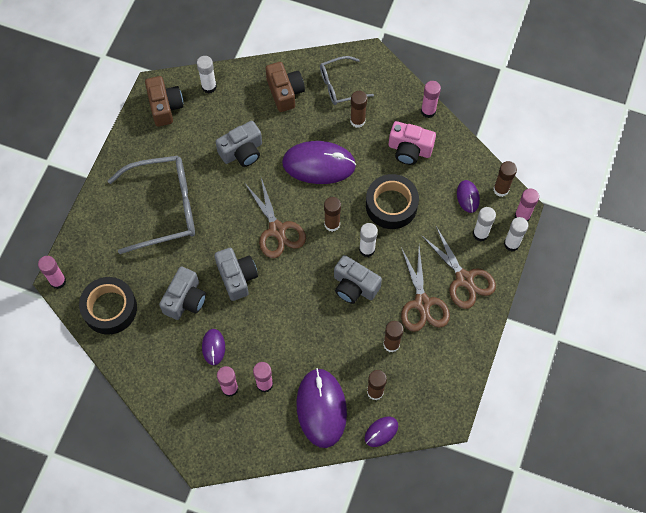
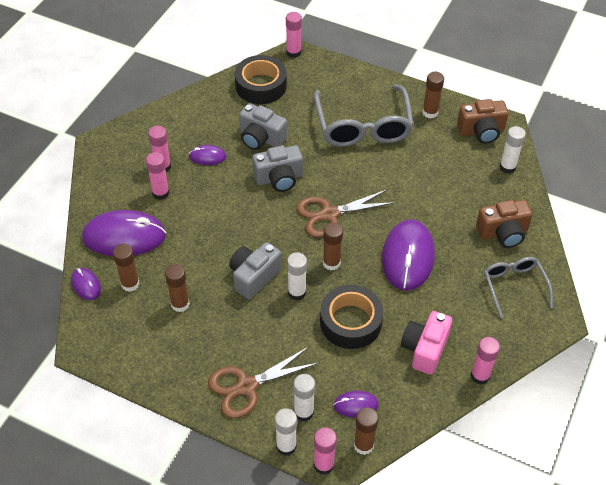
camera: 95 degrees right, 15 degrees down
(242, 152) = (426, 190): grey camera -> none
(357, 121) = (465, 299): brown glue stick -> brown glue stick (430, 112)
(422, 303) = (223, 339): brown scissors -> none

